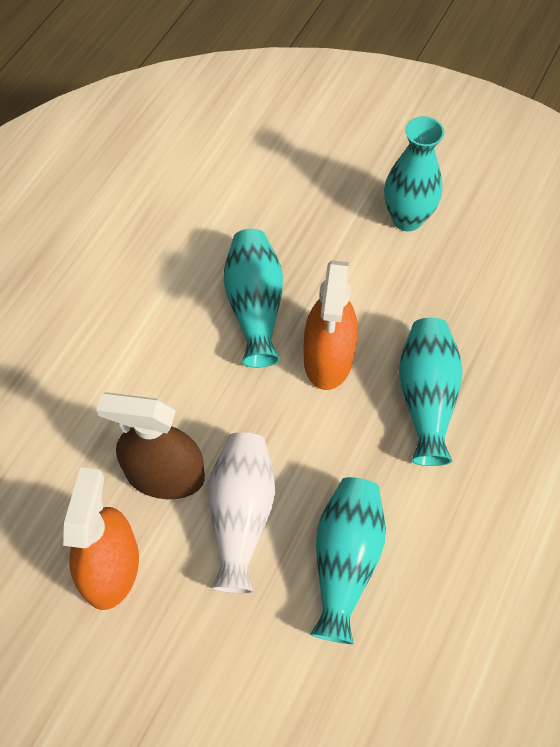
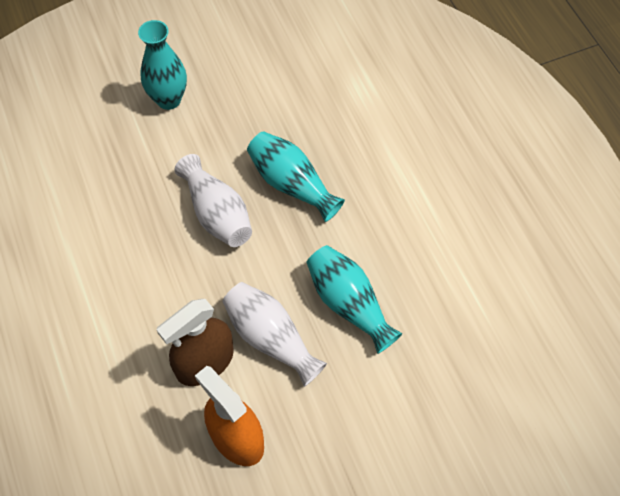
camera: 50 degrees left, 0 degrees up
(255, 306) = (142, 226): turquoise vase -> none
(328, 358) = (217, 214): orange spray bottle -> white vase

